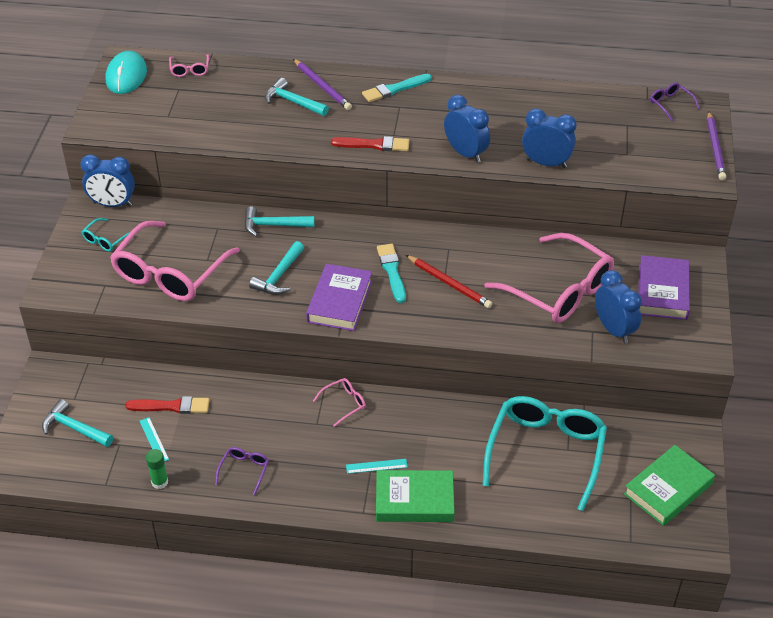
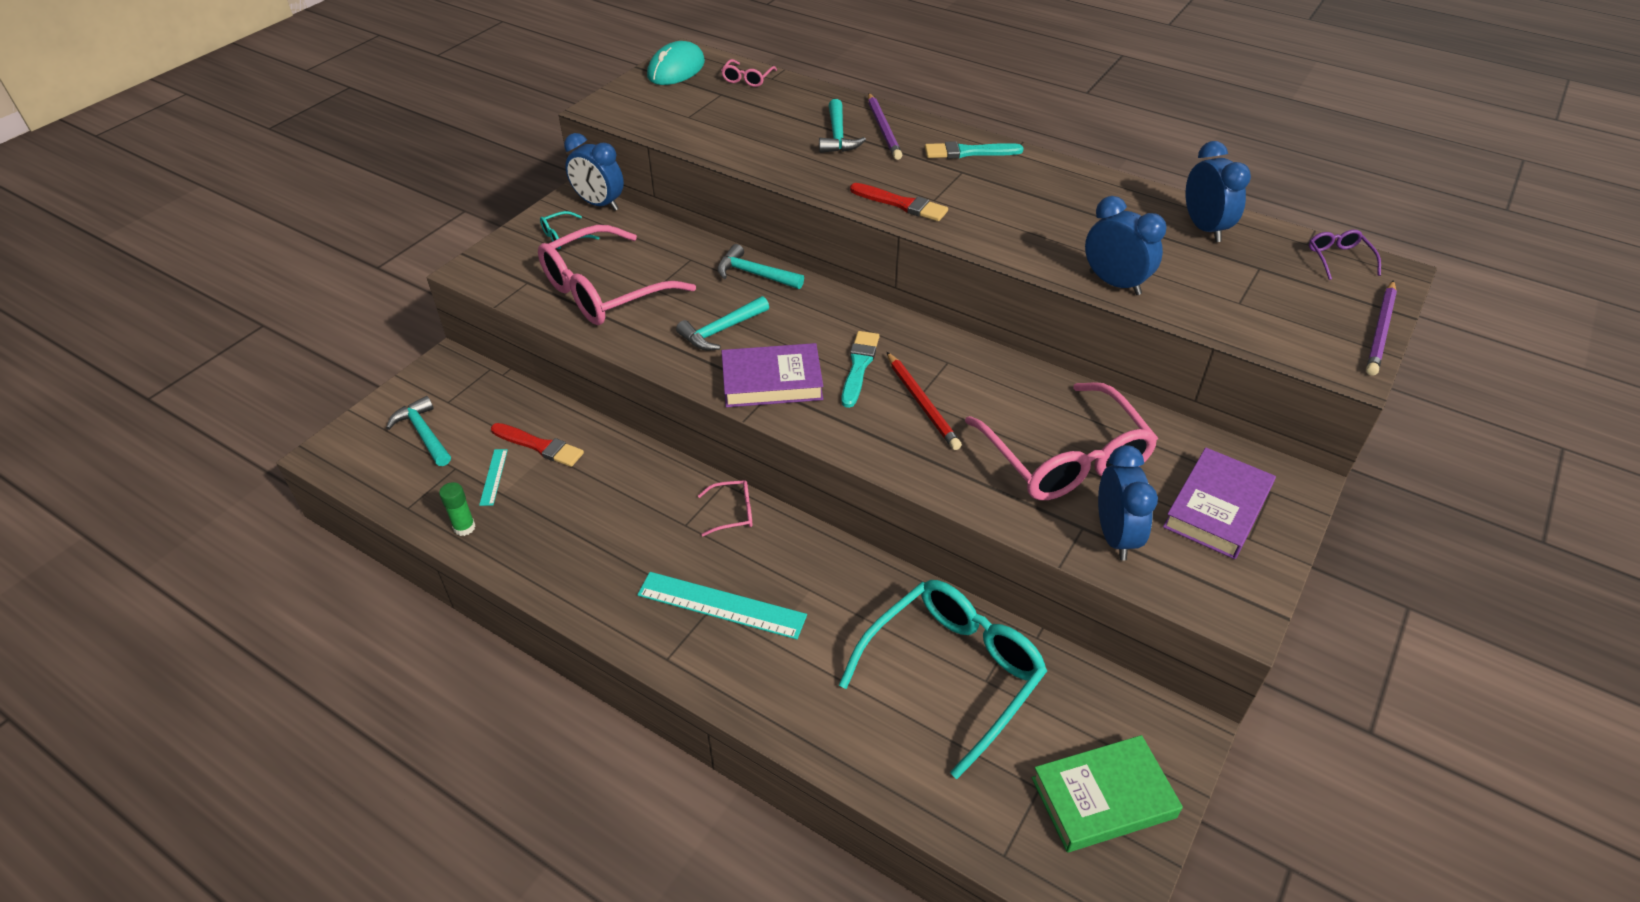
camera: 25 degrees right, 0 degrees up
(244, 470) = (564, 550): purple glasses -> none
(293, 102) = (837, 136): turquoise hammer -> turquoise hammer turned 150 degrees counterclockwise
(340, 301) = (772, 381): purple book -> purple book turned 45 degrees clockwise
(376, 466) = (721, 605): turquoise ruler -> turquoise ruler, size x2.02
(414, 500) = (740, 669): green book -> none
(465, 153) = (1012, 243): blue clock -> blue clock (1204, 228)

